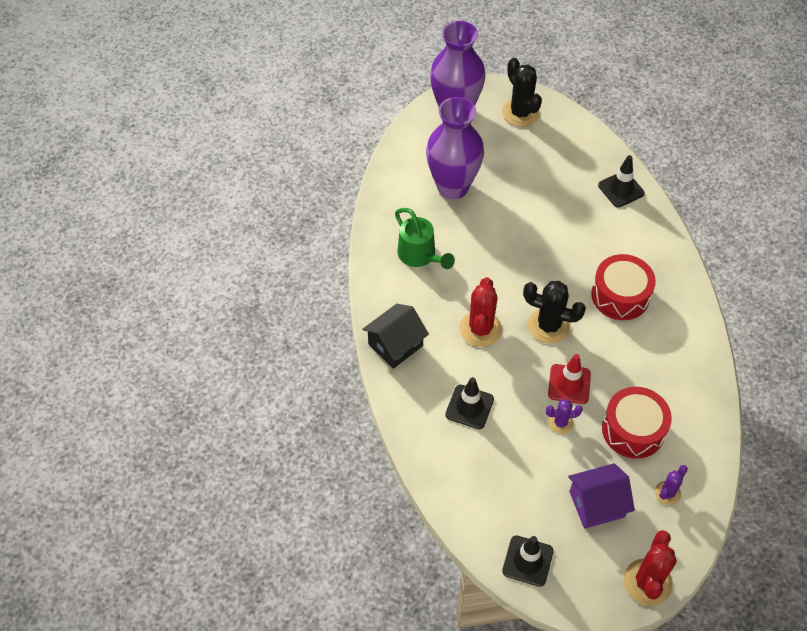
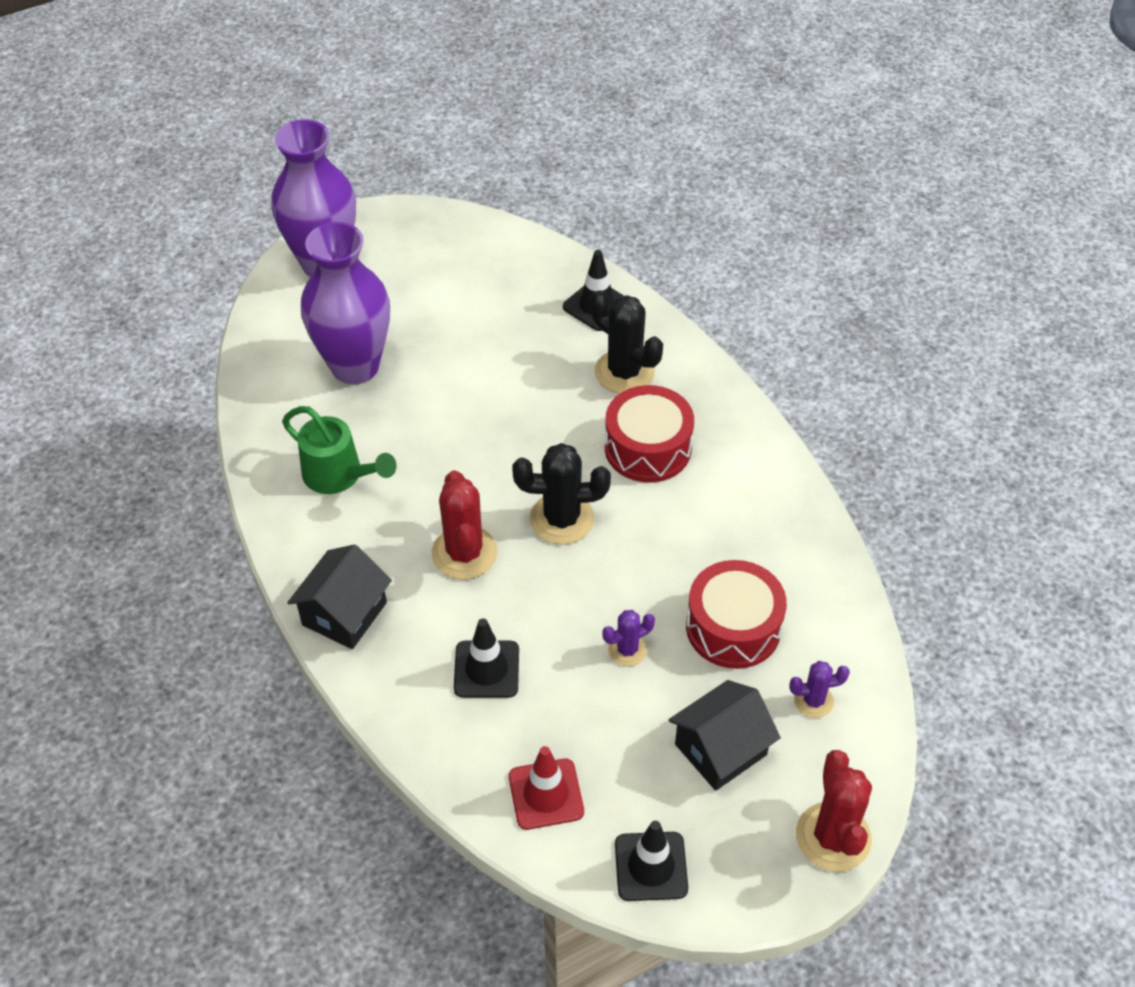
camera: 20 degrees left, 5 degrees down
(520, 113) = (419, 241): black cactus -> black cactus (624, 372)
(569, 384) = (620, 592): red traffic cone -> red traffic cone (546, 794)
(596, 504) = (720, 749): purple house -> black house
(667, 493) = (813, 701): purple cactus -> purple cactus turned 60 degrees clockwise

